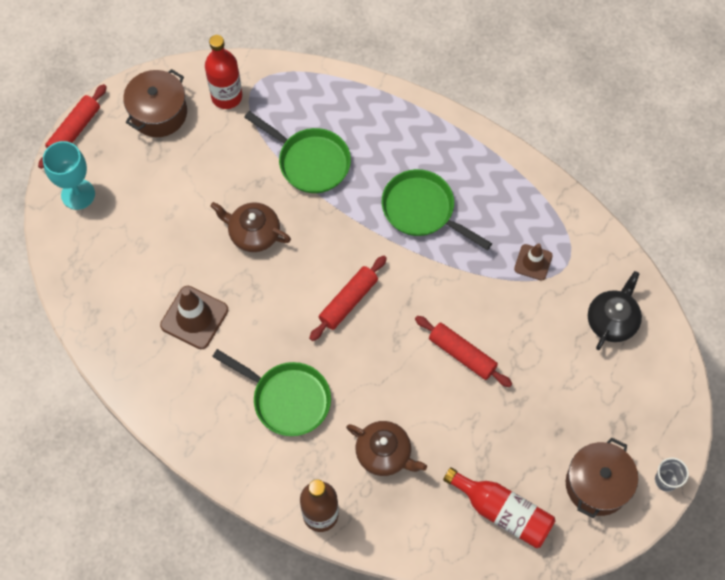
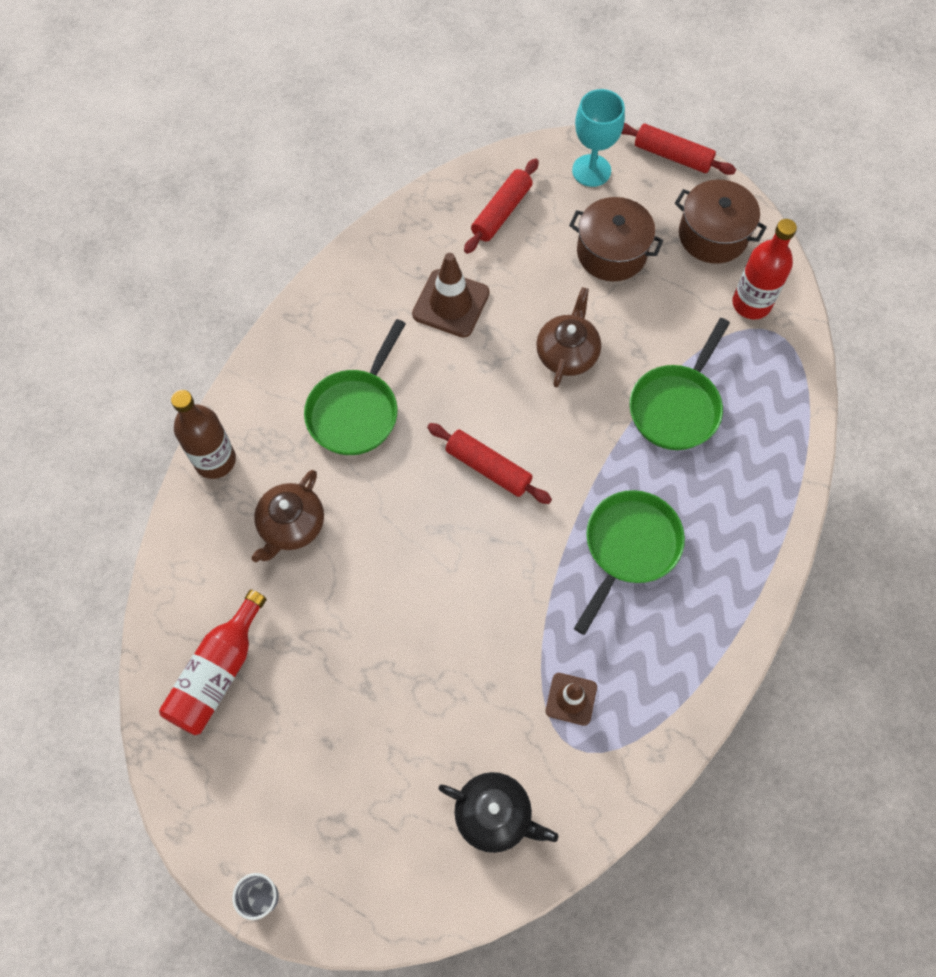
camera: 85 degrees right, 0 degrees up
(462, 354) = (428, 611): red rolling pin -> red rolling pin (501, 212)
(597, 484) = (255, 797): brown pot -> brown pot (611, 252)

